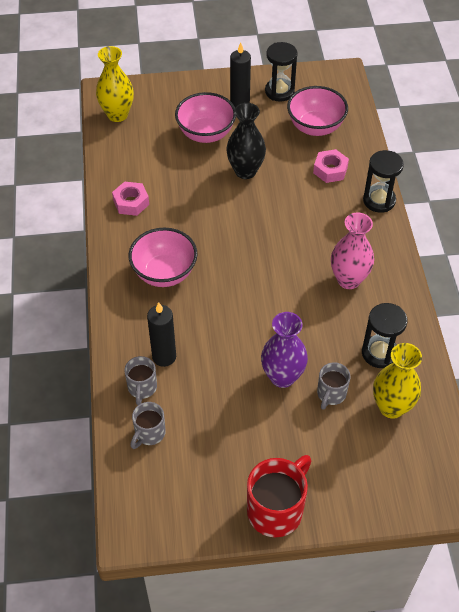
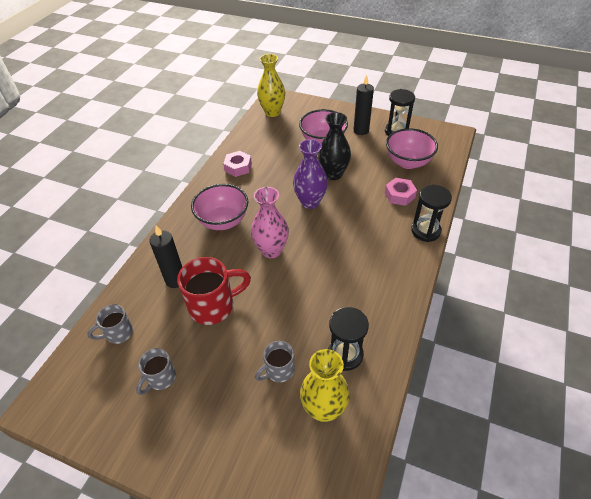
camera: 30 degrees right, 5 degrees down
(142, 388) = (142, 296): grey mug -> grey mug (160, 378)
(276, 509) = (159, 451): red mug -> red mug (213, 306)
(282, 377) = (250, 336): purple vase -> purple vase (310, 202)
(348, 280) = (359, 282): pink vase -> pink vase (271, 250)

